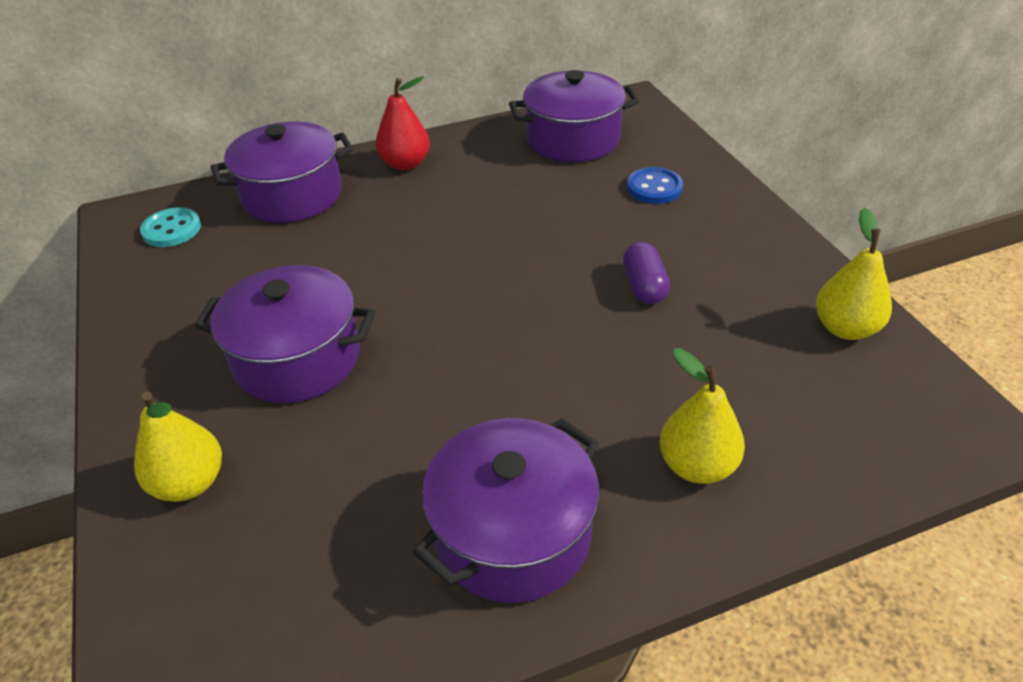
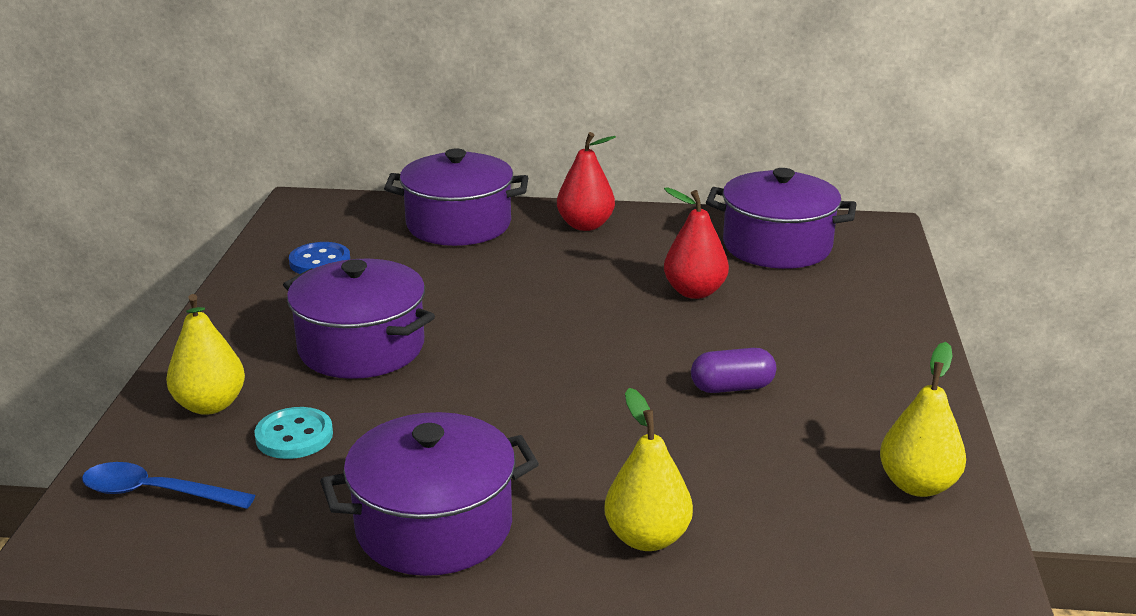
camera: 25 degrees right, 15 degrees down
(172, 229) = (335, 224): turquoise button -> turquoise button (294, 436)
(206, 617) = (156, 493): none -> blue spoon
(543, 202) = (694, 292): none -> red pear
(644, 286) = (732, 387): purple capsule -> purple capsule turned 60 degrees clockwise
(654, 188) = (825, 310): blue button -> blue button (320, 262)

